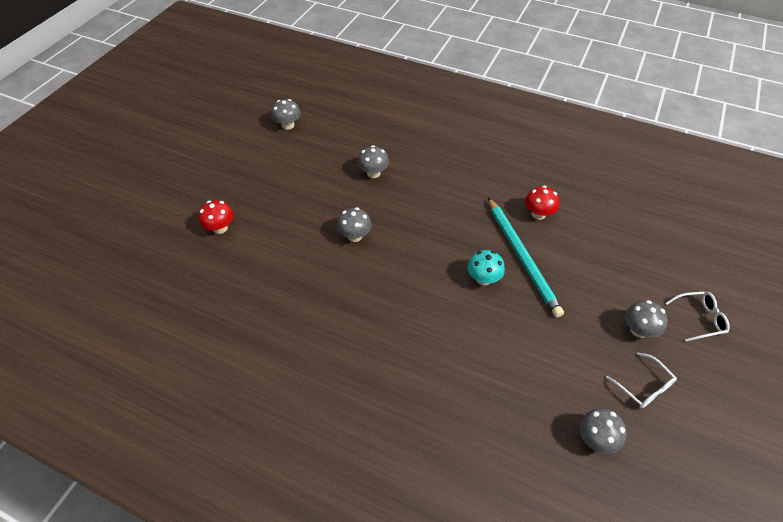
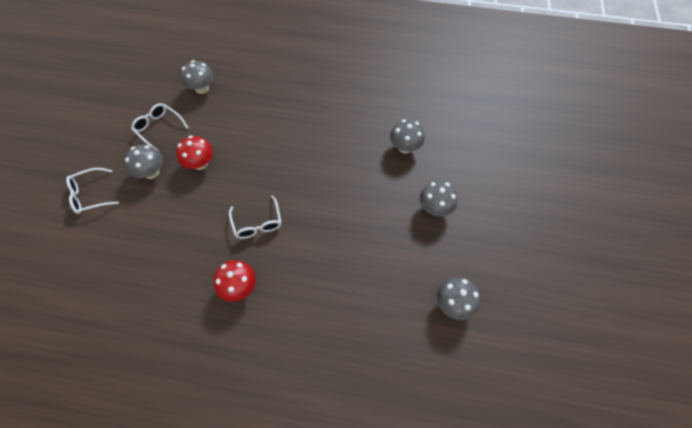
camera: 165 degrees right, 10 degrees up
(220, 228) = (572, 185): red mushroom -> red mushroom (200, 163)
(288, 125) = (615, 370): grey mushroom -> grey mushroom (405, 147)
(483, 278) = (294, 190): turquoise mushroom -> none
(522, 257) = (257, 223): turquoise pencil -> white glasses

